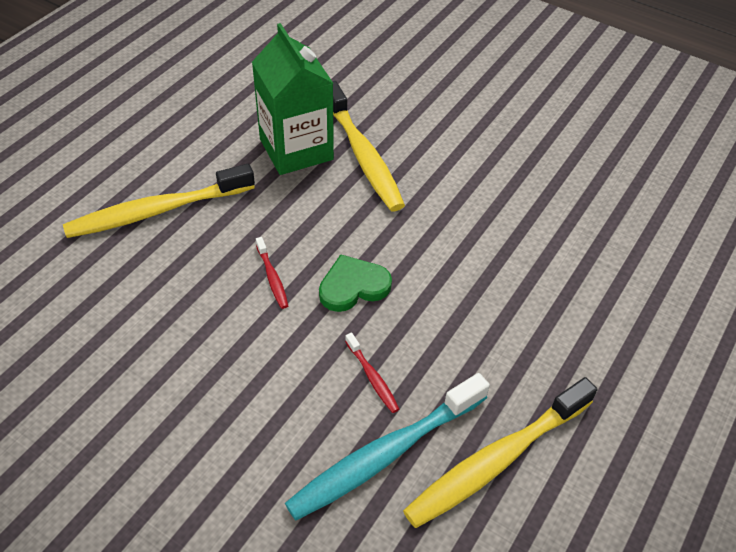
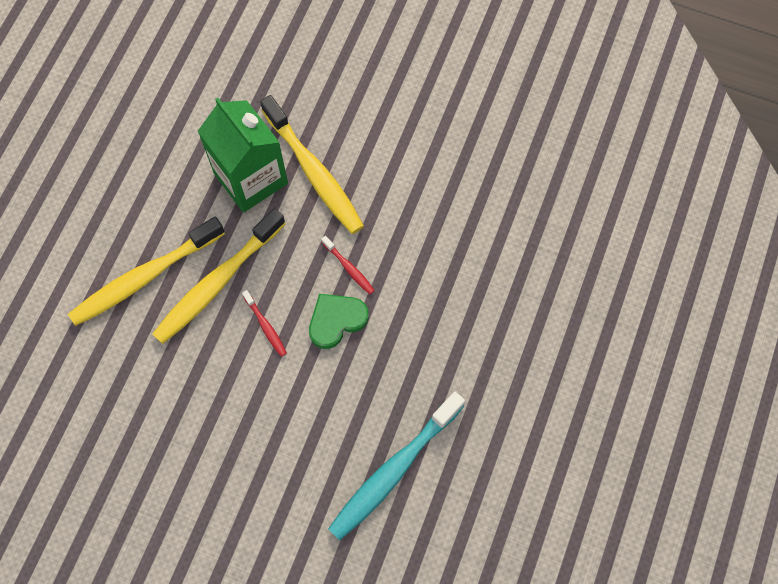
camera: 10 degrees left, 20 degrees up
(372, 377) = (370, 405): red toothbrush -> red toothbrush (349, 268)
(497, 460) = (479, 456): yellow toothbrush -> yellow toothbrush (217, 282)

